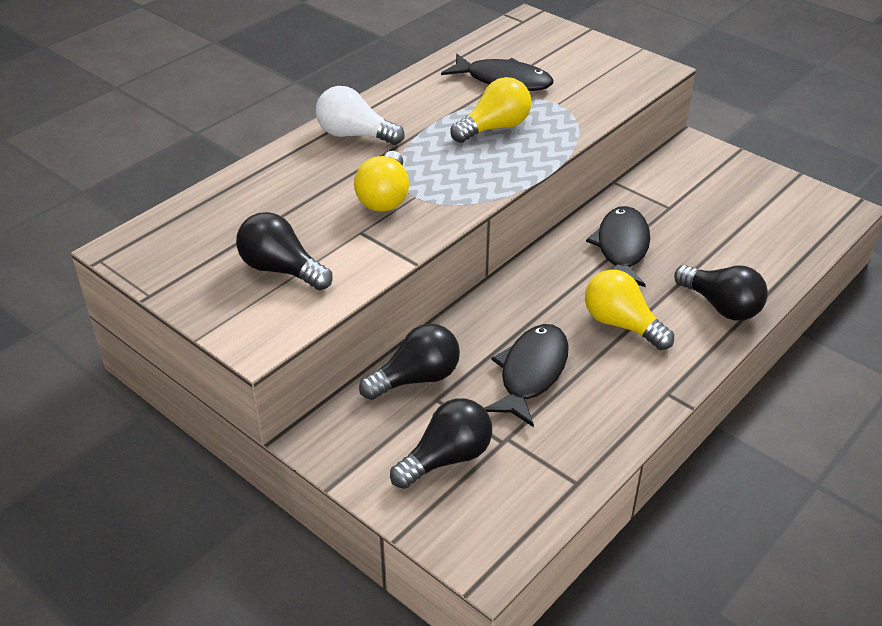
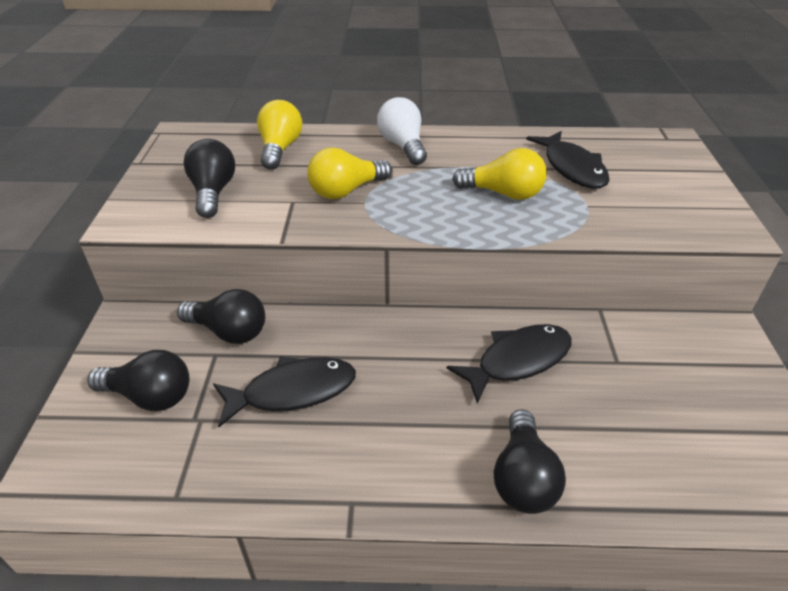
camera: 50 degrees right, 0 degrees up
(621, 324) = (414, 416): yellow light bulb -> yellow light bulb (280, 149)

